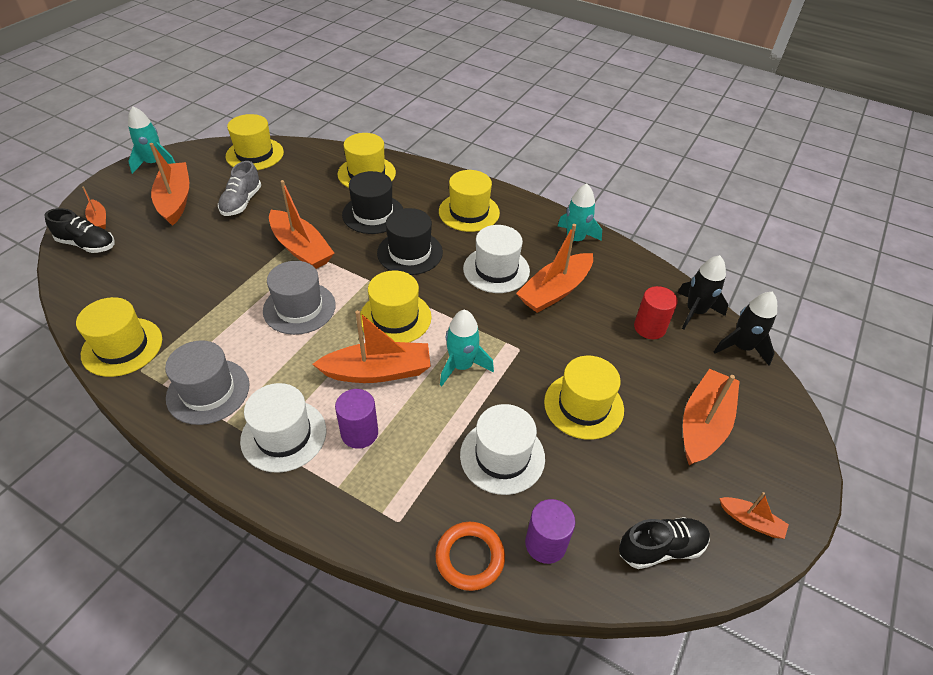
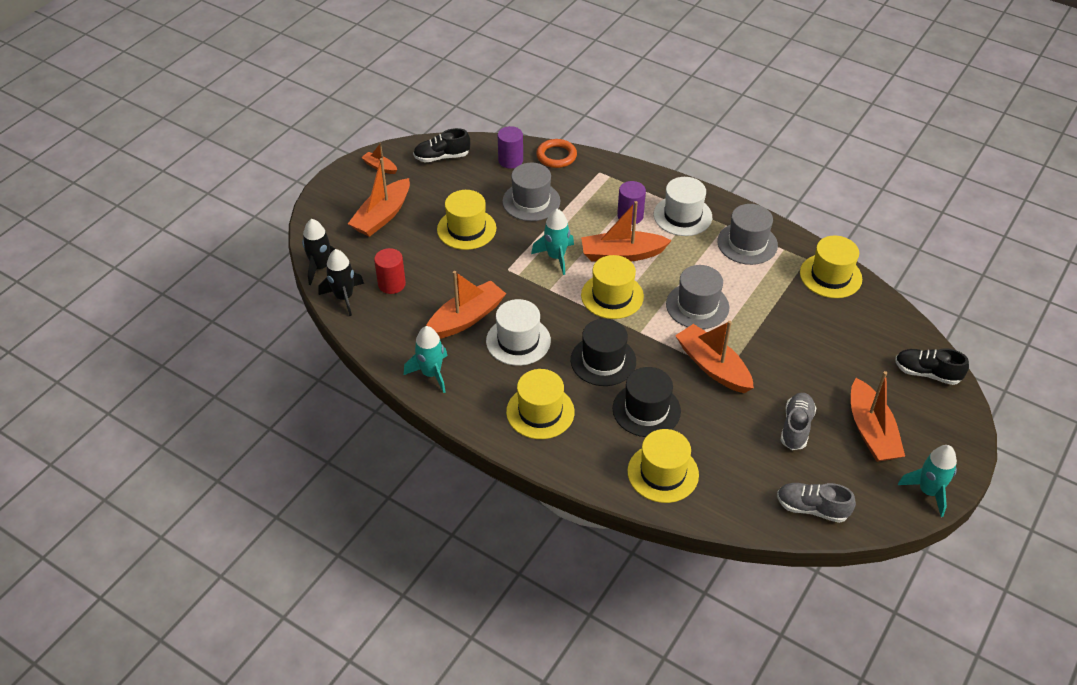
camera: 175 degrees left, 0 degrees up
(99, 220) = (936, 404): orange boat -> none
(255, 154) = (812, 508): yellow hat -> grey shoe
(502, 456) = (531, 201): white hat -> grey hat

